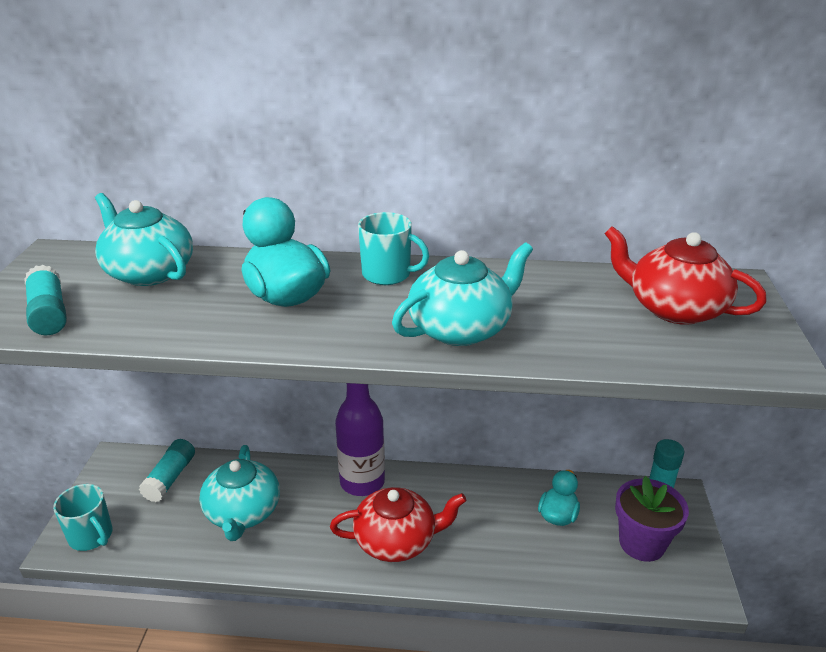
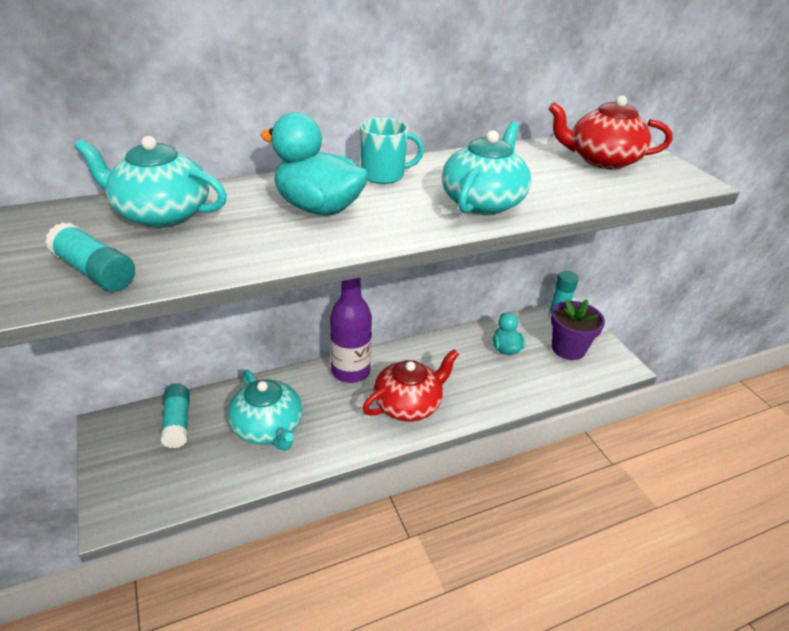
camera: 30 degrees left, 5 degrees up
(91, 536) = (136, 498): turquoise mug -> none

